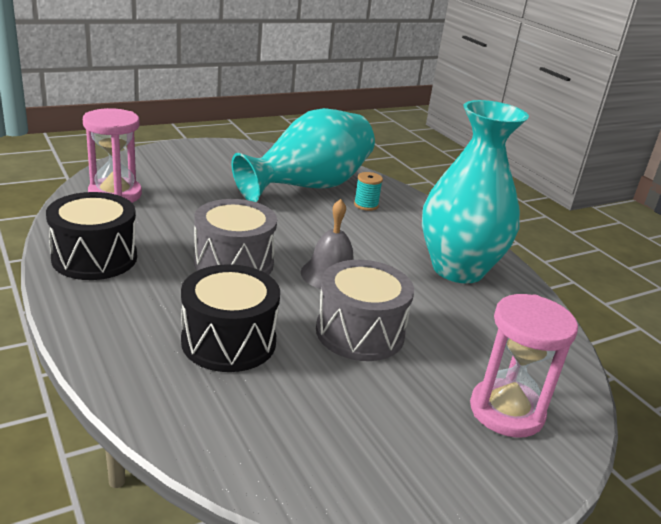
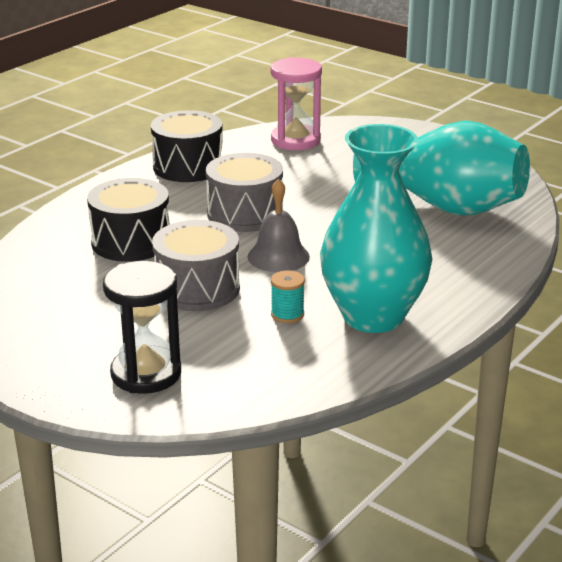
camera: 70 degrees right, 0 degrees up
(366, 205) = (449, 243): turquoise spool -> turquoise spool (287, 314)
(506, 411) = (146, 374): pink hourglass -> black hourglass

